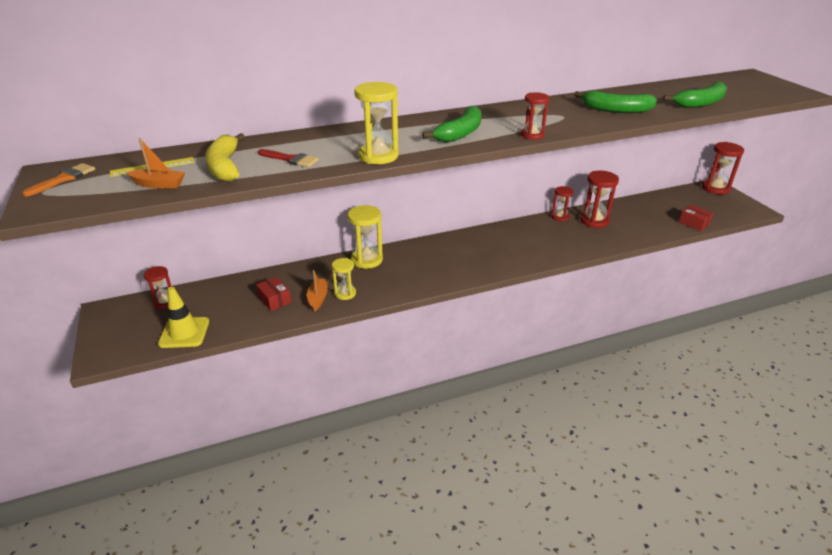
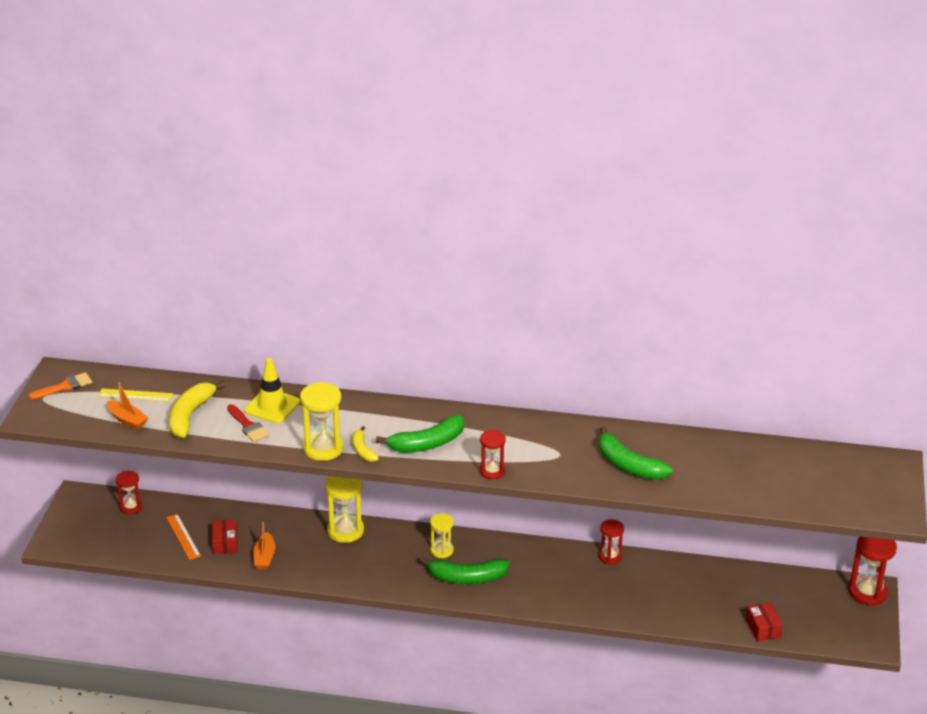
camera: 30 degrees right, 0 degrees up
(184, 333) = (129, 547): yellow traffic cone -> yellow traffic cone (272, 406)
(232, 308) = (183, 536): none -> orange ruler
(318, 298) = (264, 557): orange boat -> orange boat turned 150 degrees clockwise
(345, 293) = (293, 562): yellow hourglass -> yellow hourglass (442, 550)
(414, 149) = (362, 450): none -> yellow banana
(594, 221) = (644, 577): red hourglass -> none
(700, 103) = (739, 488): green banana -> green banana (467, 578)

